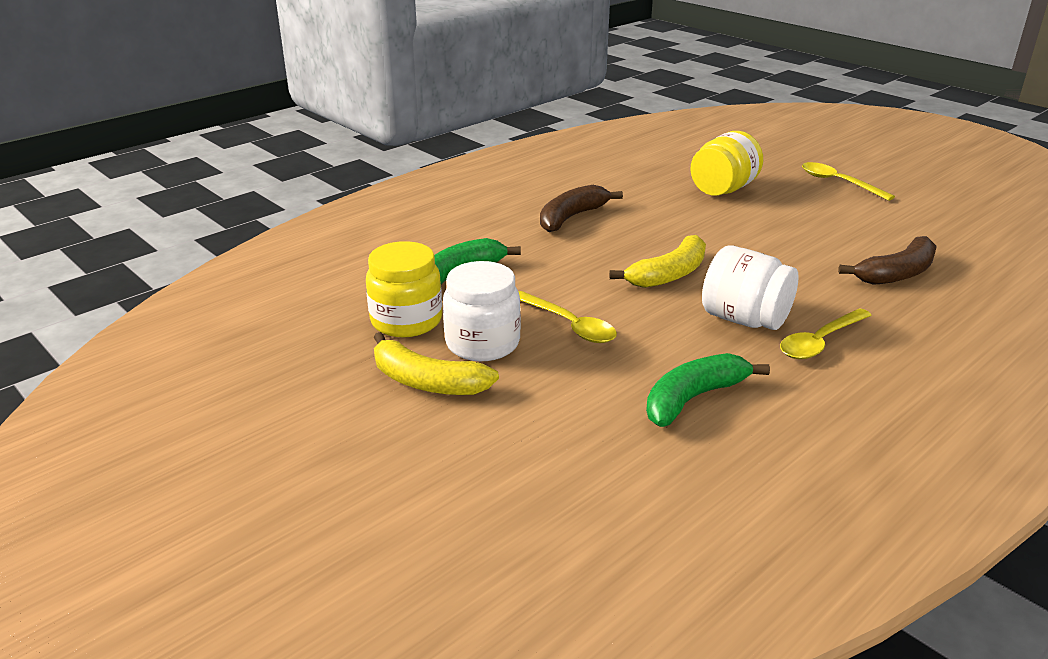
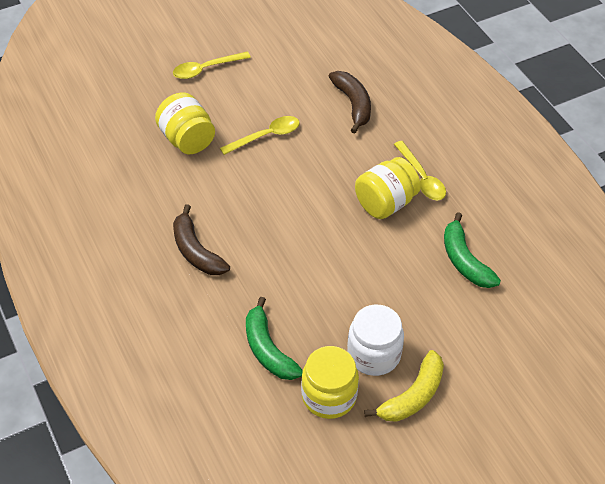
camera: 75 degrees left, 20 degrees up
(569, 325) = (364, 298): yellow spoon -> yellow spoon (266, 136)
(668, 274) = (313, 221): yellow banana -> none
(744, 319) = (385, 203): white jar -> yellow jar

